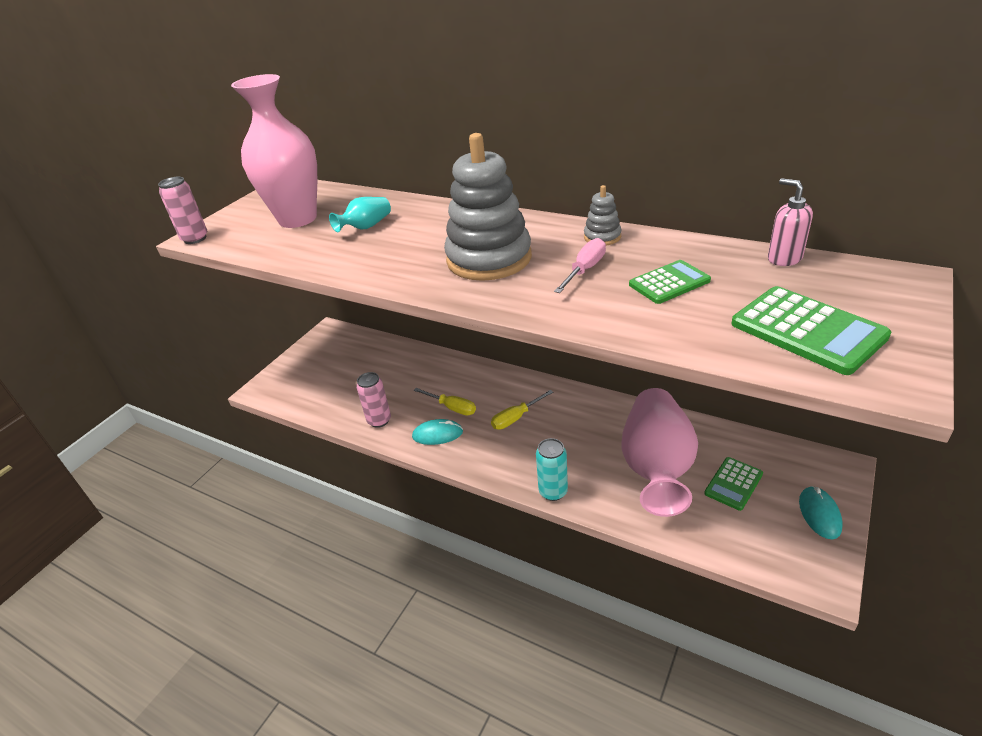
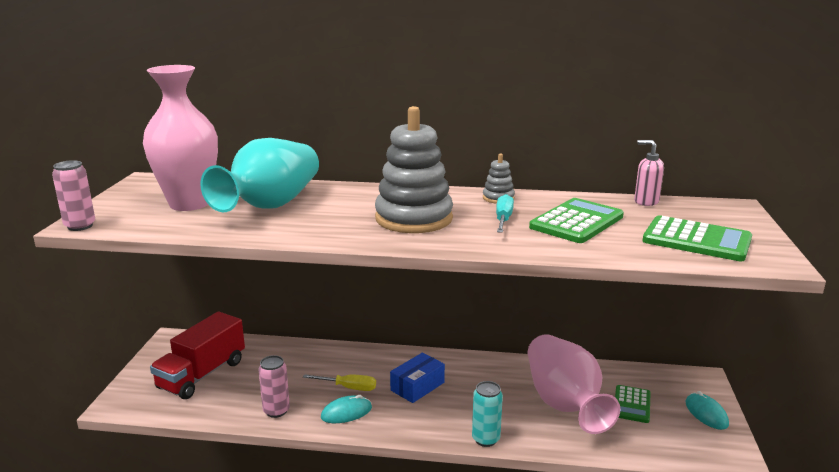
camera: 25 degrees left, 15 degrees down
(336, 371) = (202, 375): none -> red truck
(366, 227) = (271, 205): turquoise vase -> turquoise vase, size x2.28
(516, 418) = (417, 386): yellow screwdriver -> blue box
(585, 270) = (503, 219): pink screwdriver -> turquoise screwdriver
(669, 283) = (576, 222): green calculator -> green calculator, size x1.58

